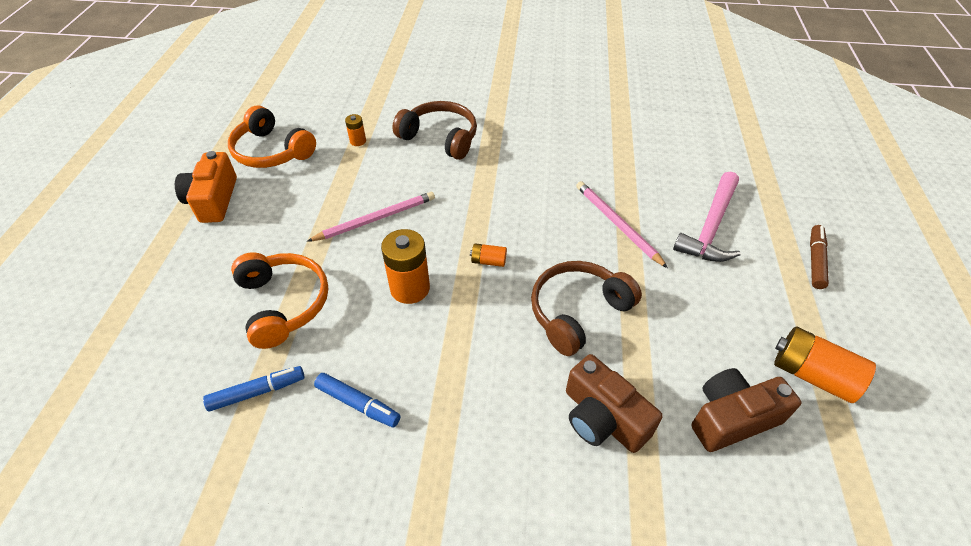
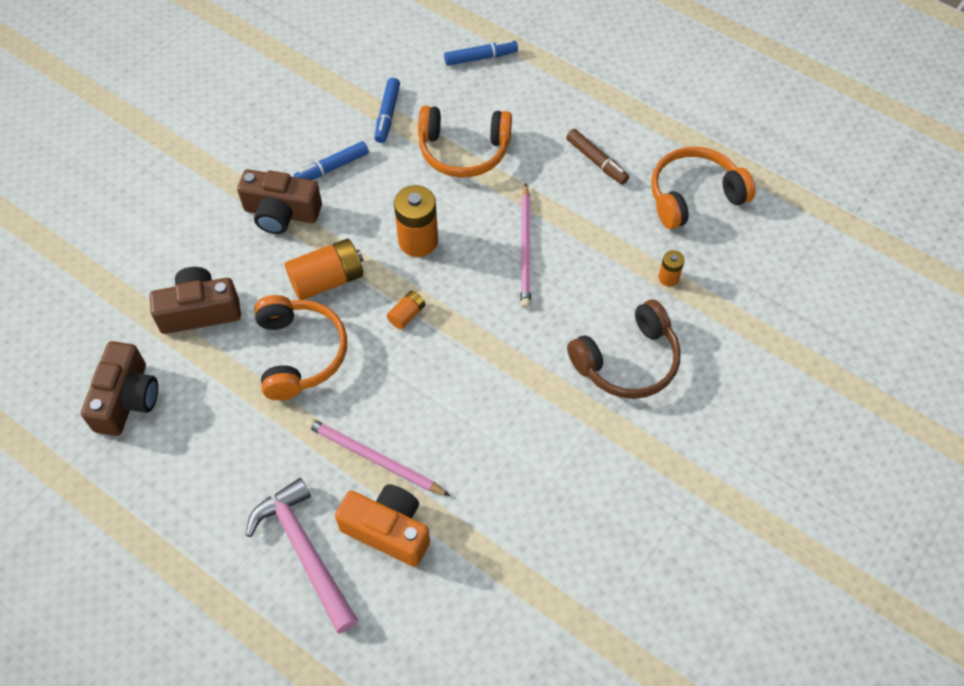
camera: 120 degrees right, 10 degrees up
(138, 347) = (480, 57): none -> blue marker
(213, 200) = (637, 132): orange camera -> orange camera (388, 530)
(443, 417) = (281, 213): none -> brown camera
(577, 311) = (300, 353): brown headphones -> orange headphones
(617, 224) = (374, 458): pink pencil -> pink pencil turned 150 degrees counterclockwise
(812, 375) = (104, 493): orange battery -> orange battery (327, 280)
(815, 260) = (189, 621): brown marker -> brown marker (596, 161)

